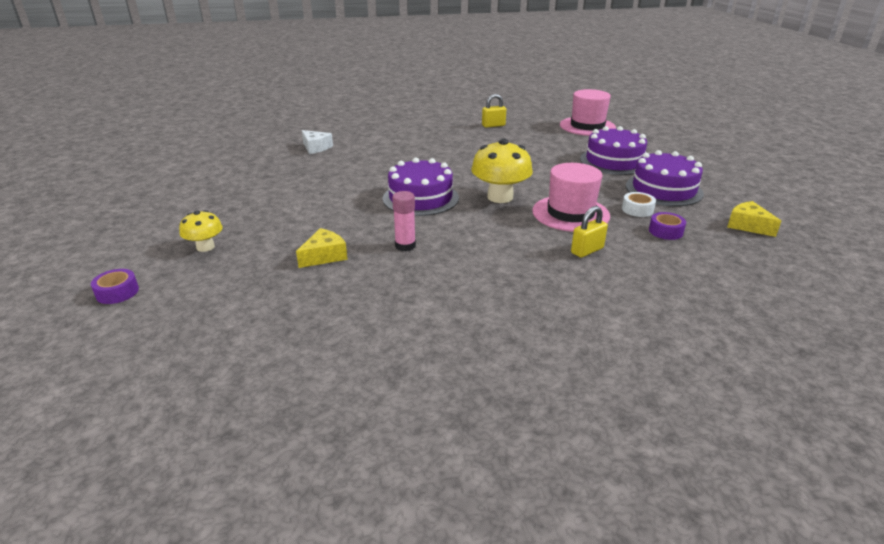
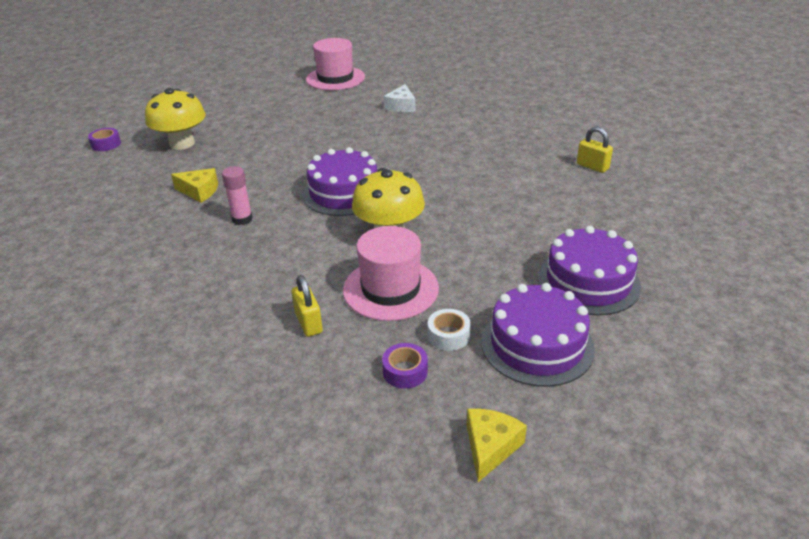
camera: 60 degrees right, 5 degrees up
(205, 247) = (182, 143): yellow mushroom -> yellow mushroom, size x1.74
(587, 126) = (693, 229): pink hat -> pink hat (335, 78)
(587, 250) = (308, 323): yellow padlock -> yellow padlock turned 45 degrees clockwise

